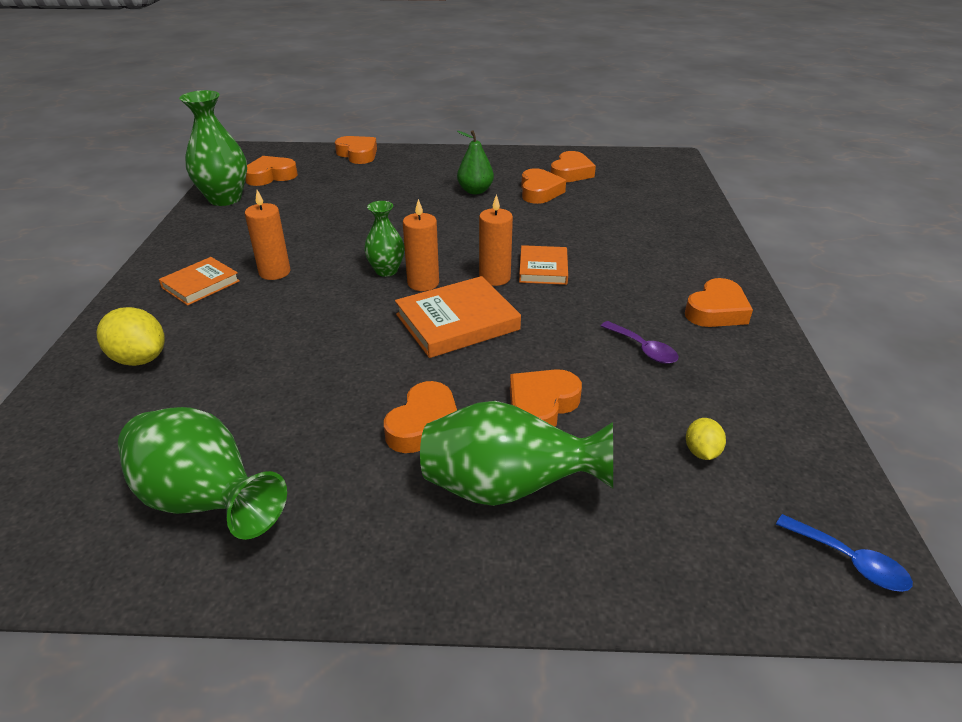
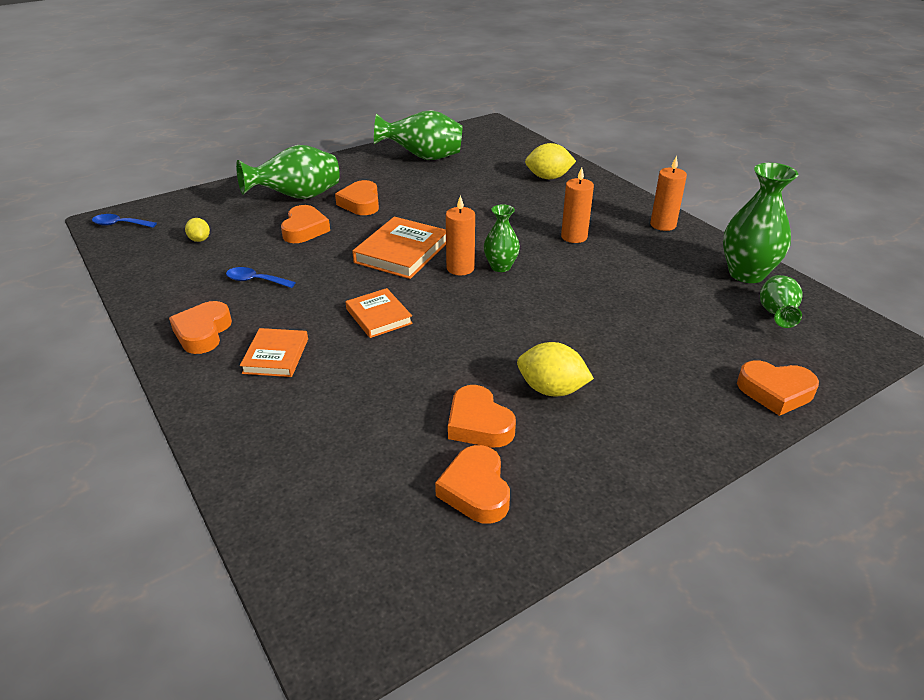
camera: 145 degrees right, 0 degrees up
(201, 284) = (601, 214): orange book -> orange book (276, 356)
(271, 176) = (776, 314): orange heart -> green vase
(475, 191) = (551, 389): green pear -> yellow lemon
(494, 278) = (411, 292): orange candle -> orange candle (663, 225)
(643, 349) = (255, 281): purple spoon -> blue spoon

